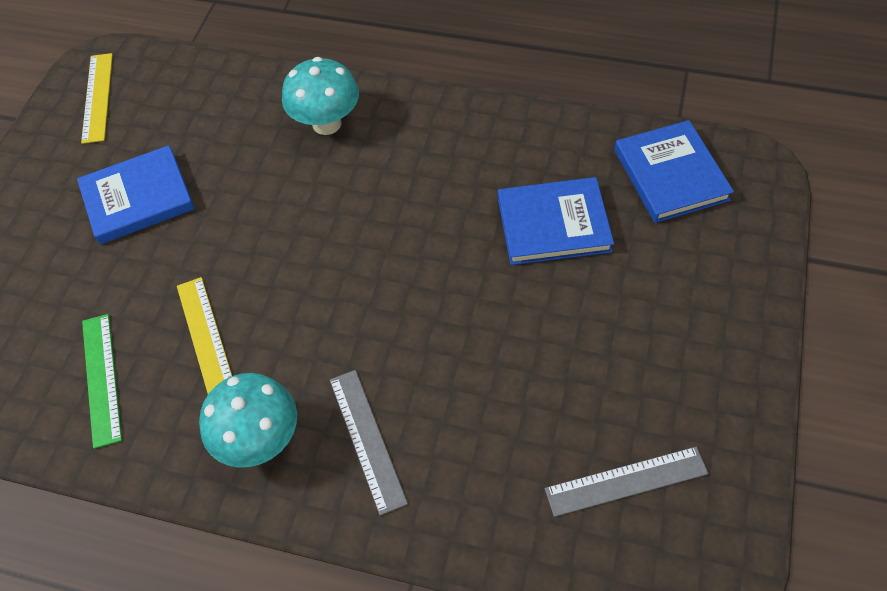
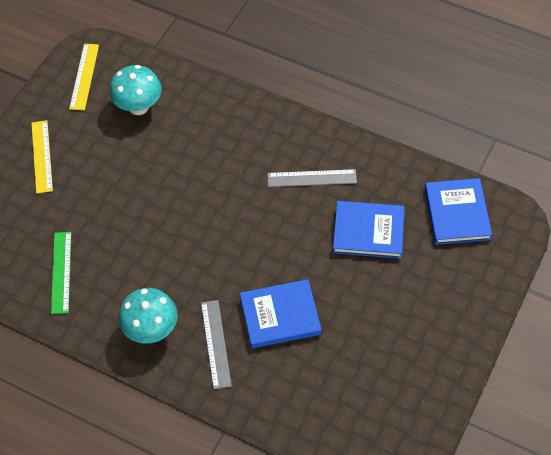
camera: 10 degrees right, 0 degrees up
(138, 198) = (101, 156): blue book -> blue book (280, 316)
(206, 338) = (129, 260): yellow ruler -> yellow ruler (42, 156)
(327, 123) = (235, 128): turquoise mushroom -> turquoise mushroom (138, 107)
(626, 481) = (365, 401): grey ruler -> grey ruler (312, 178)

